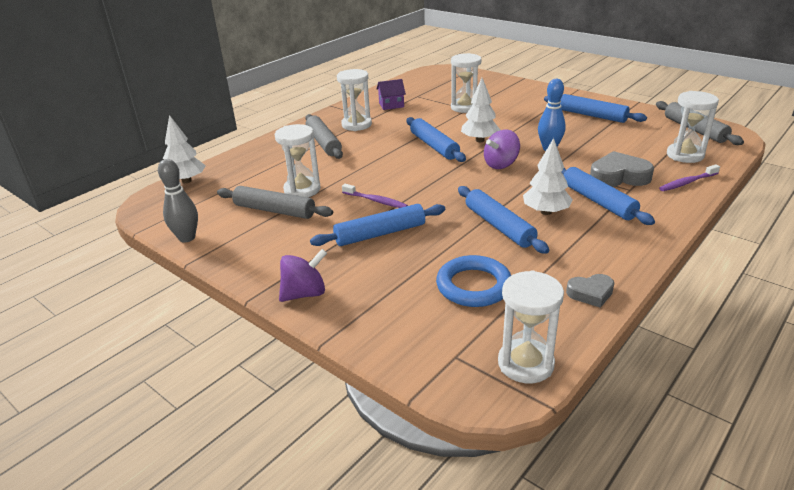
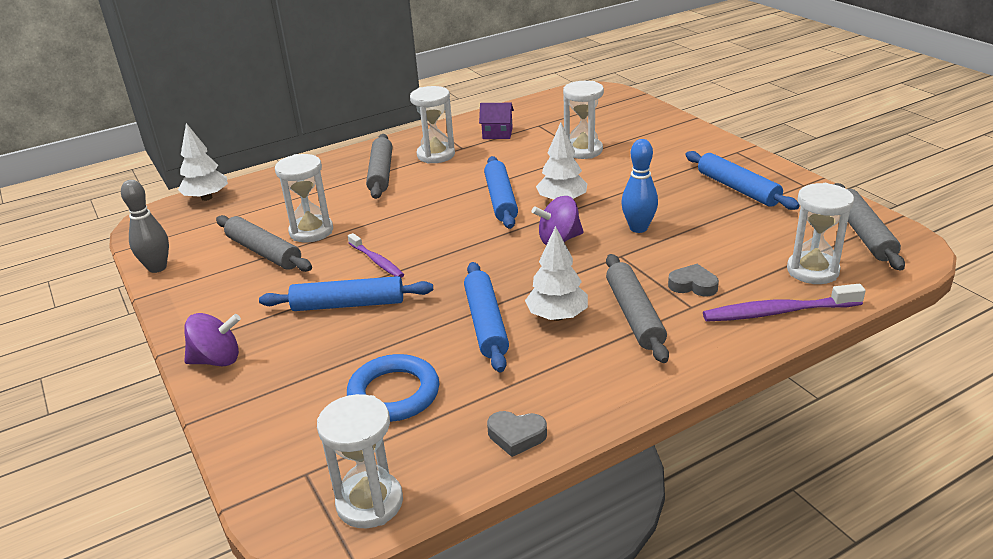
camera: 20 degrees right, 0 degrees up
(597, 201) = (634, 315): blue rolling pin -> grey rolling pin
(619, 176) = (693, 285): grey heart -> grey heart, size x0.59
(687, 182) = (778, 312): purple toothbrush -> purple toothbrush, size x1.54

